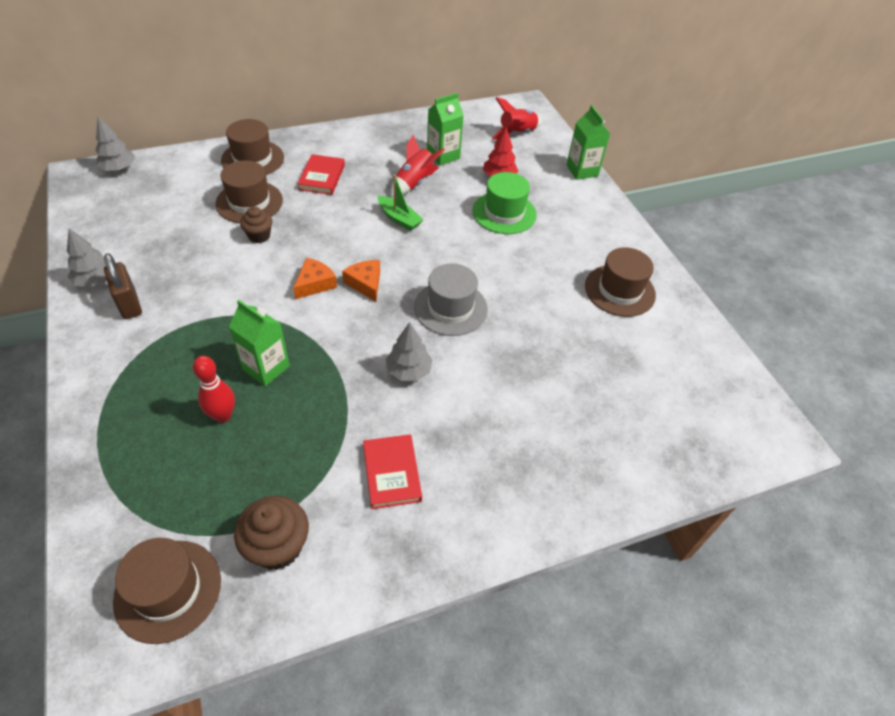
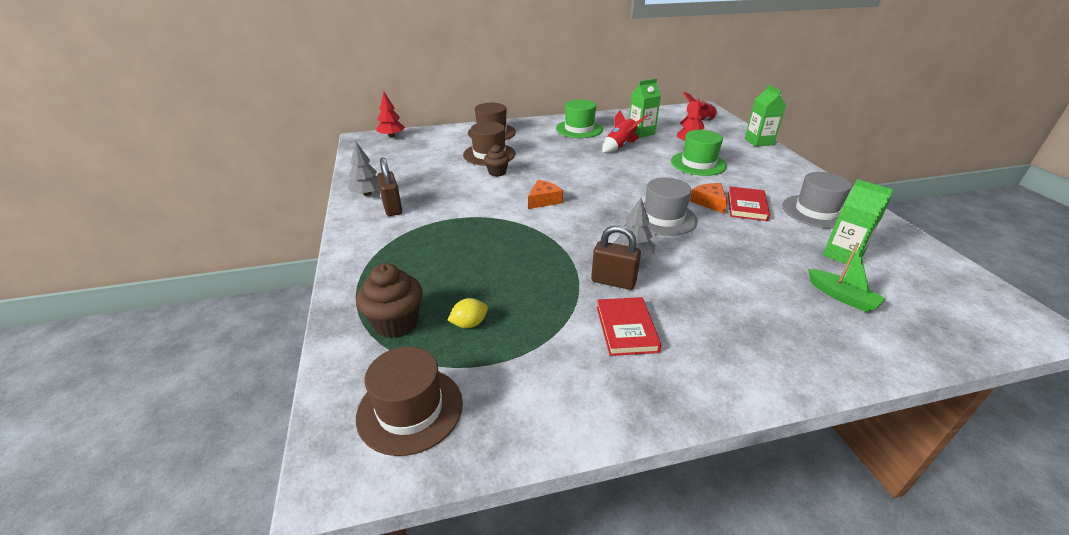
camera: 10 degrees right, 15 degrees down
(119, 168) = (391, 136): grey tree -> red tree
(223, 416) = (466, 280): red bowling pin -> none
(226, 478) = (469, 324): none -> yellow lemon
(266, 367) = (504, 250): green carton -> green carton (842, 255)
(277, 546) = (518, 380): brown cupcake -> brown cupcake (396, 323)
(322, 177) = (545, 142): red book -> red book (746, 206)
(365, 284) = (586, 201): orange cheese -> orange cheese (709, 202)
(366, 150) = (579, 129): none -> green hat
(384, 408) = (613, 281): none -> brown padlock
(399, 218) = (610, 165): green boat -> green boat (842, 297)
(619, 290) = (816, 211): brown hat -> grey hat

